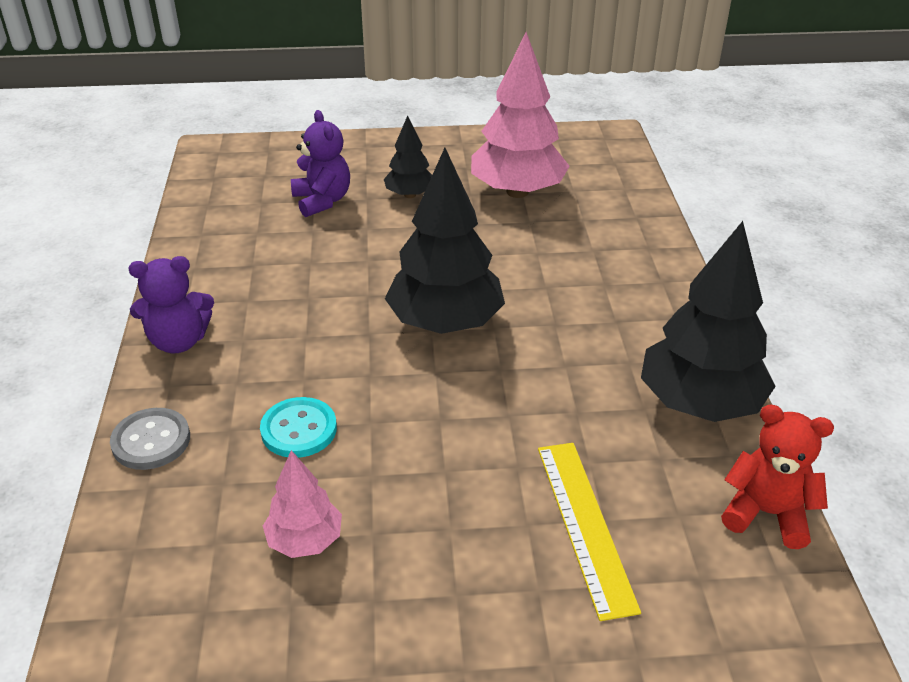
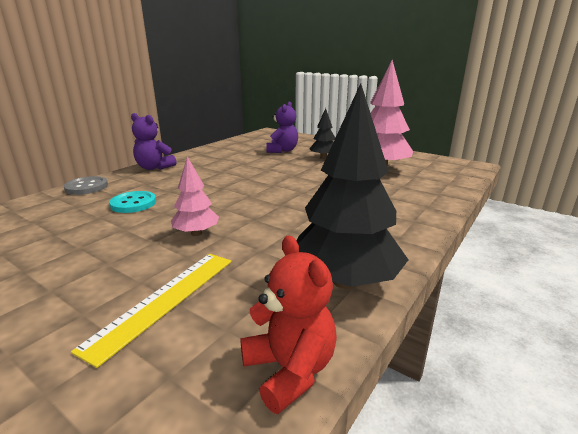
camera: 40 degrees right, 15 degrees down
(305, 540) = (54, 236): pink tree -> pink tree (196, 233)
(445, 323) = (260, 195): black tree -> none

